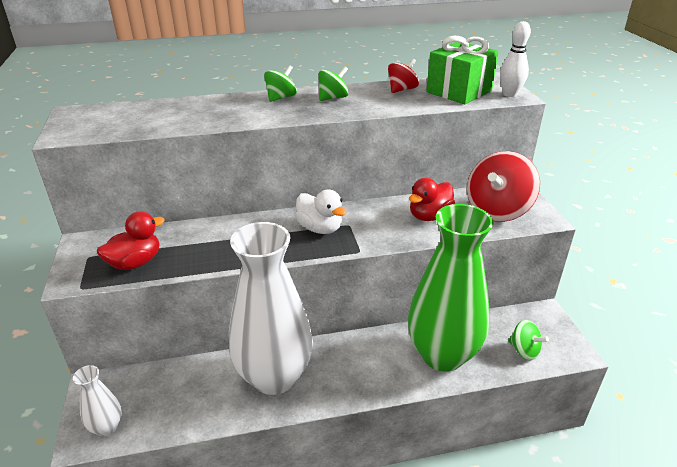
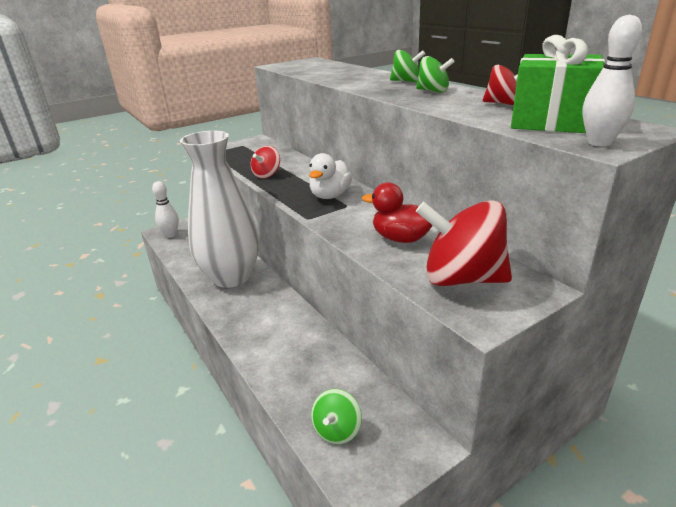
camera: 70 degrees right, 5 degrees down
(107, 427) = (171, 235): white vase -> white bowling pin
(135, 262) = (243, 156): red duck -> none
(223, 255) = (267, 175): none -> red spinning top
(442, 355) = (297, 362): green vase -> none

